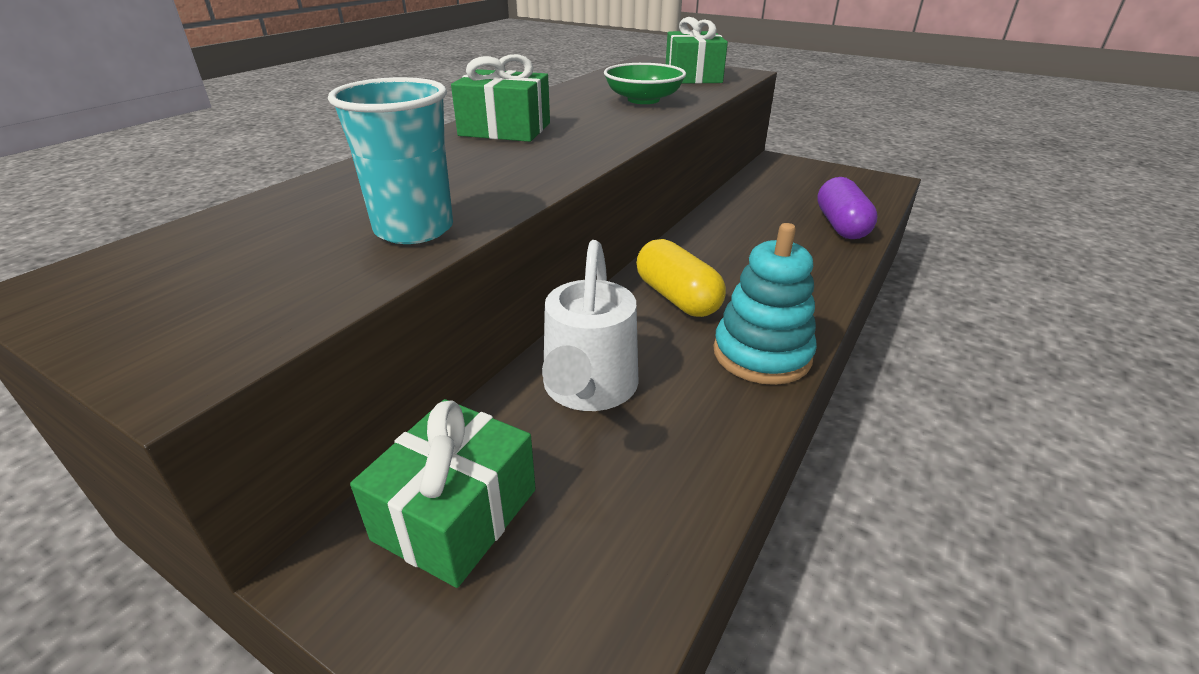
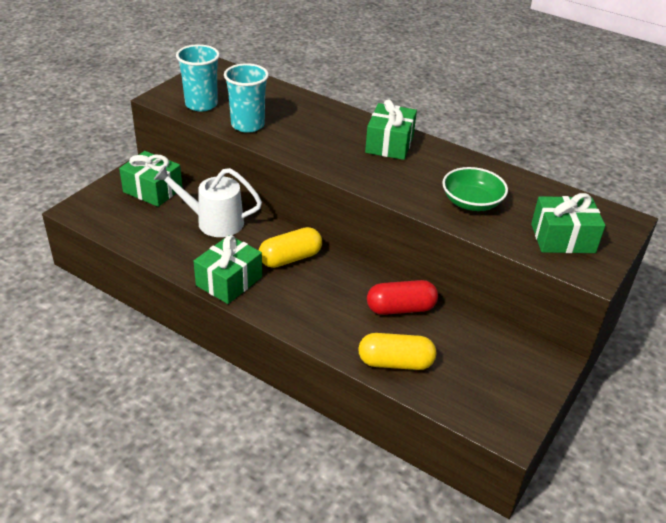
camera: 90 degrees right, 5 degrees up
(278, 292) = (201, 104): none -> turquoise cup
(747, 221) = (401, 308): none -> red capsule
(761, 354) = (229, 281): turquoise stacking toy -> green gift
(841, 225) = (395, 362): purple capsule -> yellow capsule

